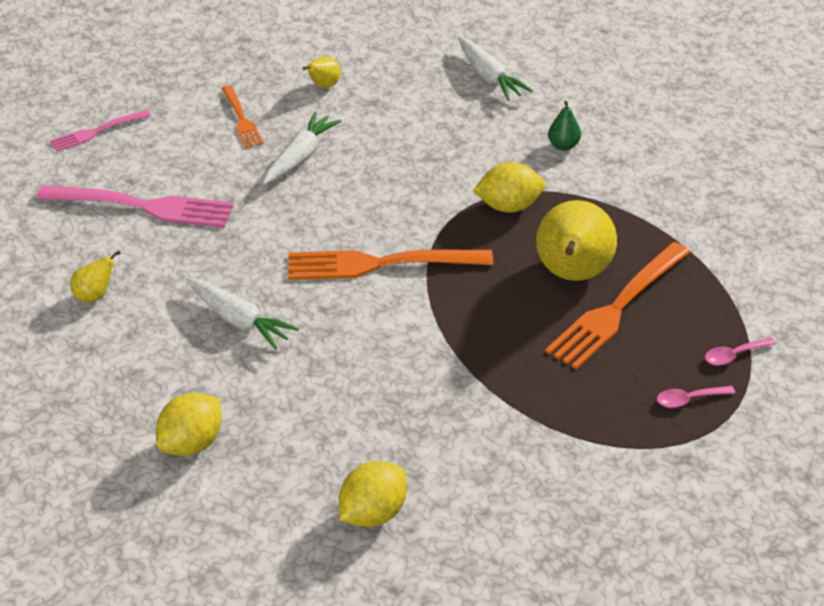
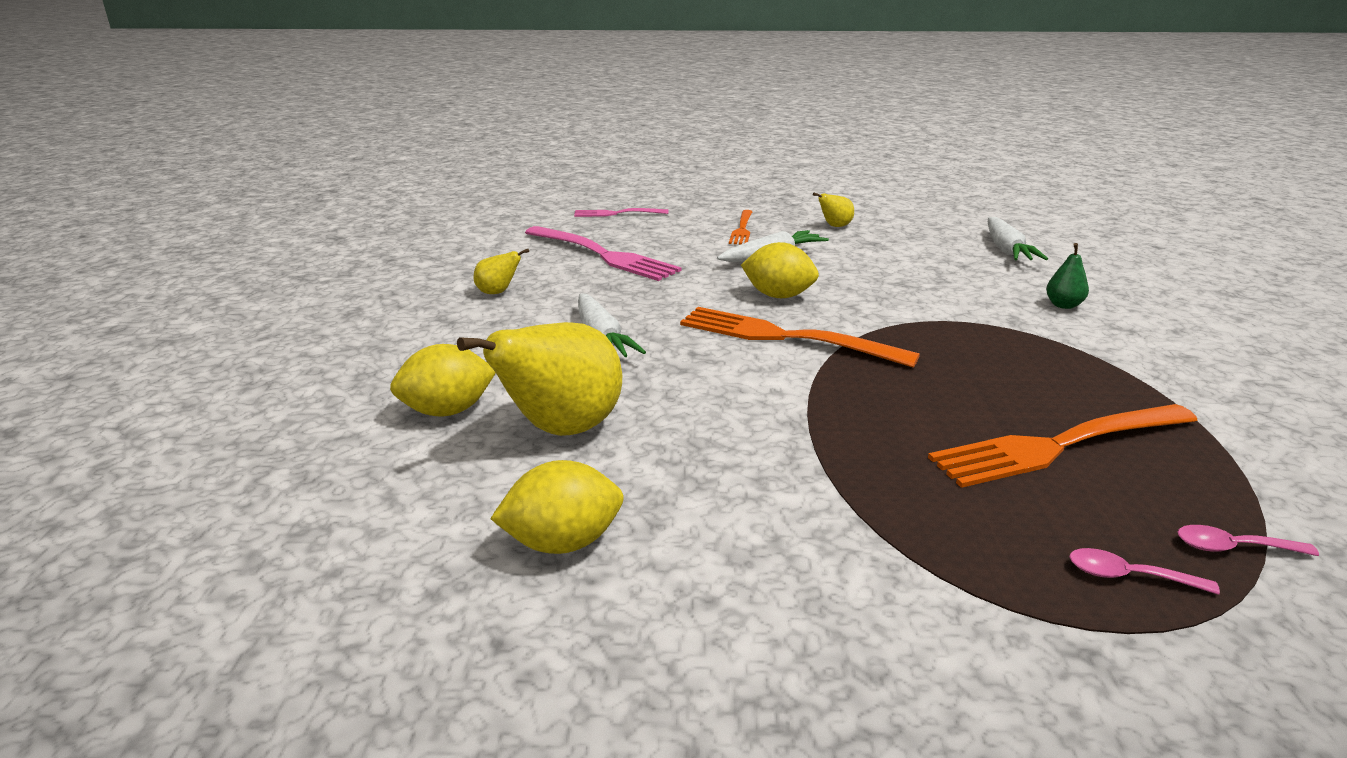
camera: 30 degrees right, 15 degrees down
(509, 206) = (967, 332): yellow lemon -> yellow lemon (778, 296)
(572, 275) = (1012, 401): yellow pear -> yellow pear (561, 430)

